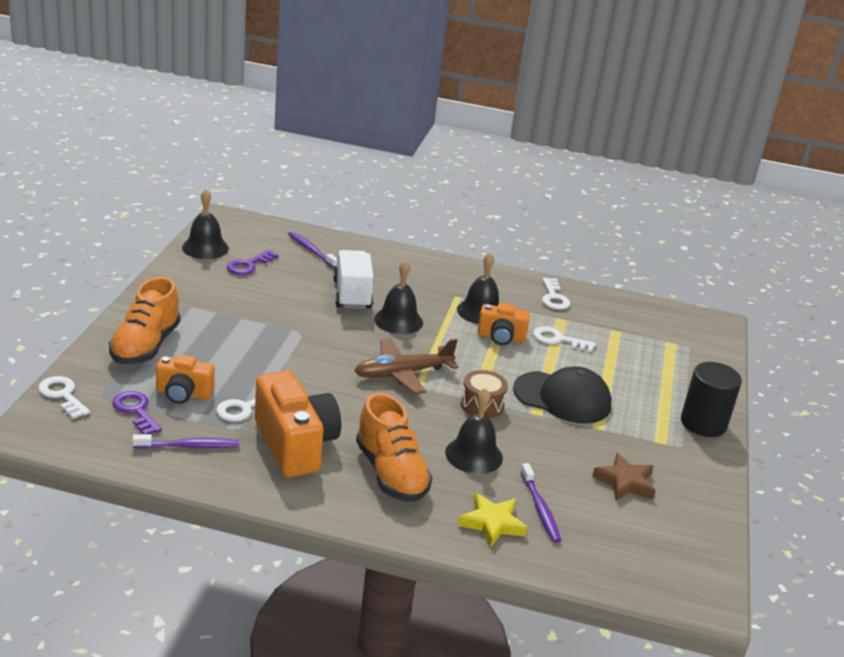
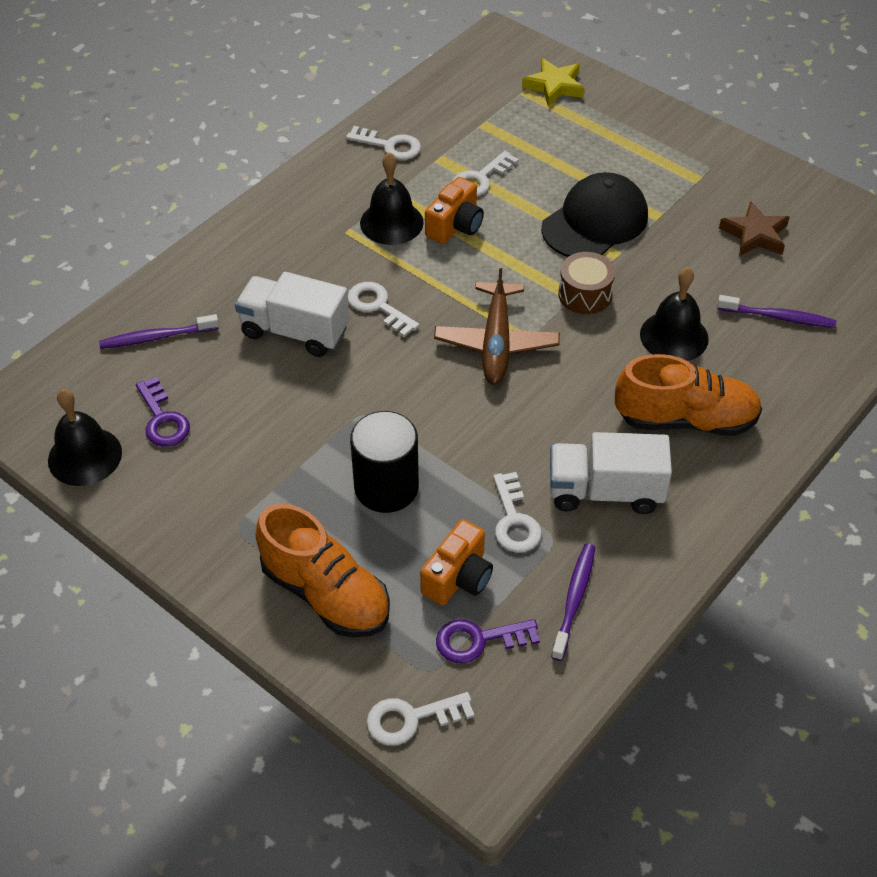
camera: 60 degrees left, 20 degrees up
(295, 445) = (605, 491): orange camera -> white truck
(398, 320) = (378, 306): black bell -> white key
(492, 523) = (792, 365): yellow star -> yellow star (554, 86)
(703, 423) = (677, 133): black cylinder -> black cylinder (386, 487)

